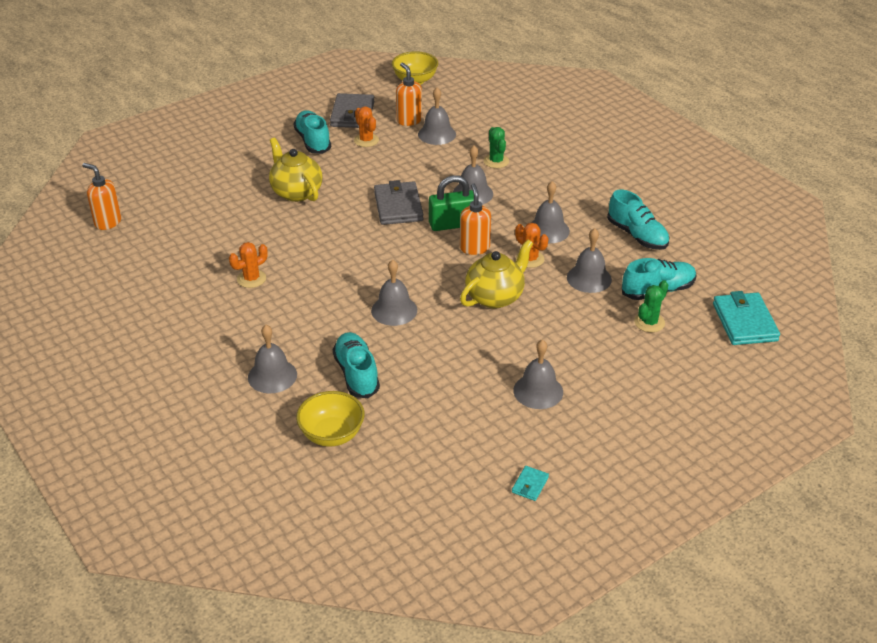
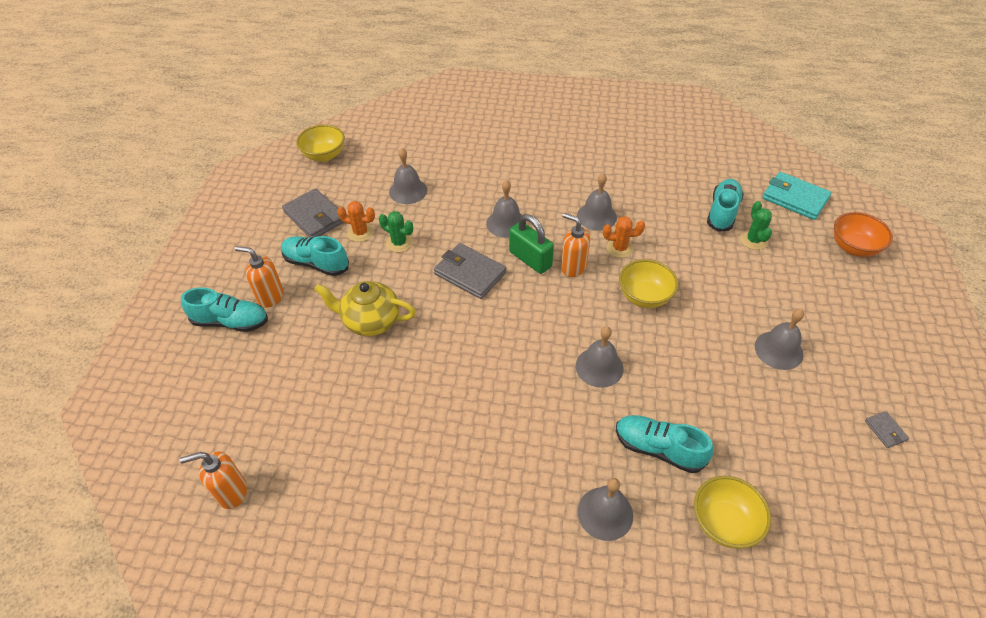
camera: 45 degrees left, 10 degrees up
(251, 279) = (453, 435): orange cactus -> none
(409, 120) = (369, 193): orange soap dispenser -> orange soap dispenser (270, 297)
(452, 224) = (530, 259): green padlock -> green padlock turned 75 degrees counterclockwise
(495, 297) = (644, 297): yellow teapot -> yellow bowl
(496, 161) = (483, 185): green cactus -> green cactus (399, 243)
(530, 485) = (885, 430): turquoise wallet -> grey wallet
(589, 278) = (674, 234): grey bell -> none
(637, 235) = (652, 180): turquoise shoe -> turquoise shoe (231, 322)
(732, 383) = (853, 247): none -> orange bowl

